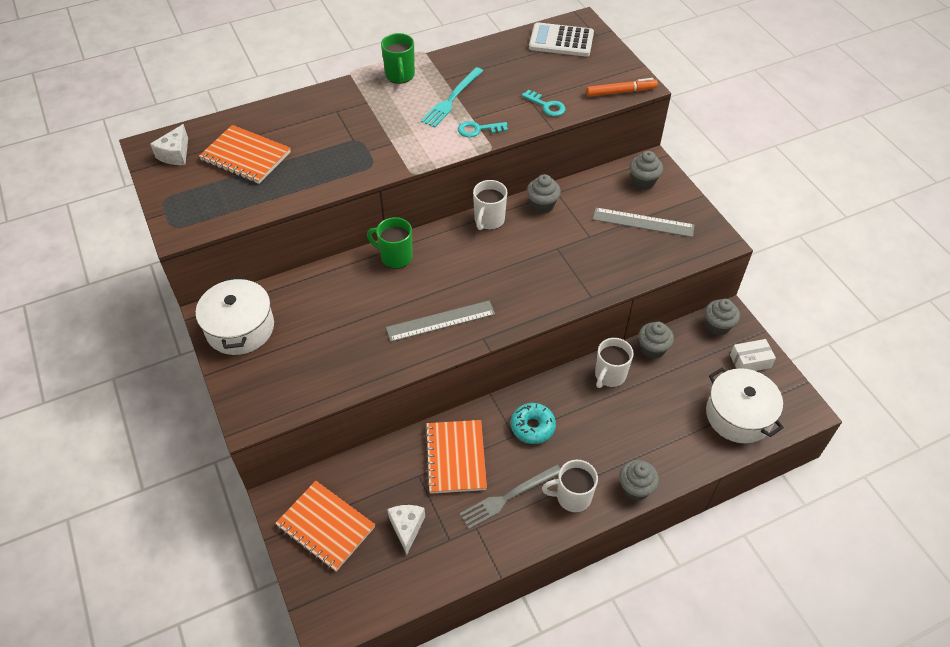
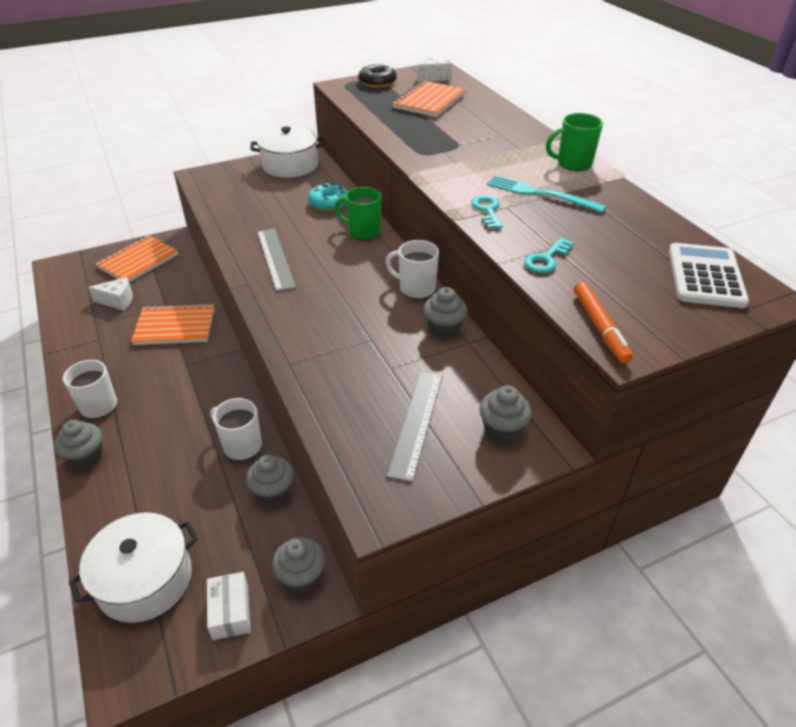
camera: 90 degrees right, 10 degrees down
(178, 198) = (377, 82): none -> black donut
(395, 257) = (363, 231): green mug -> green mug turned 90 degrees counterclockwise
(508, 497) = (119, 360): grey fork -> none
(532, 427) = (191, 378): turquoise donut -> turquoise donut (329, 203)

